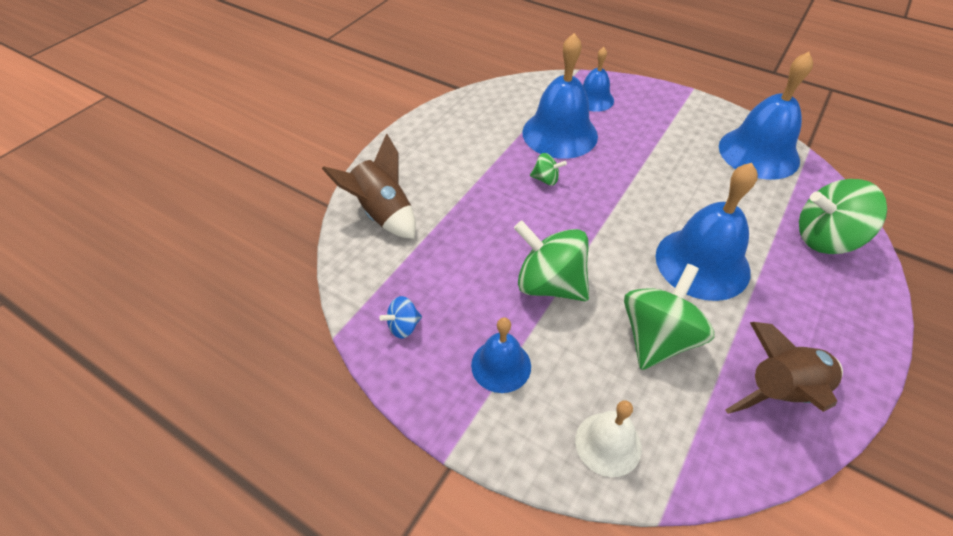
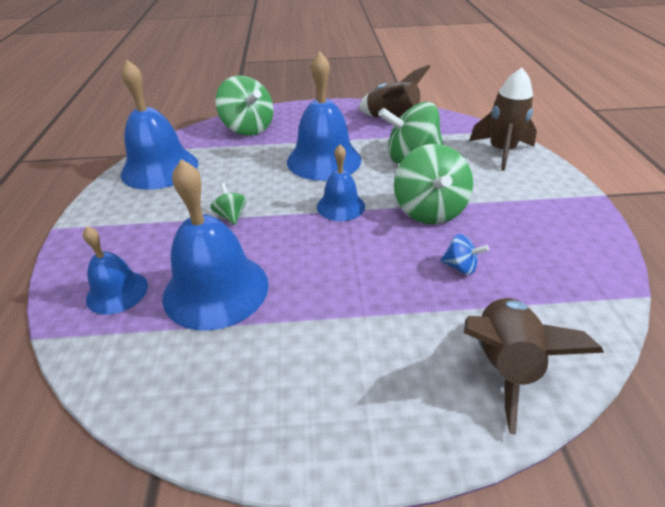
camera: 125 degrees left, 10 degrees down
(403, 326) = (575, 261): blue spinning top -> blue spinning top (460, 267)
(501, 365) = (522, 202): blue bell -> blue bell (340, 206)
(546, 179) = (308, 265): green spinning top -> green spinning top (231, 216)
(608, 444) = (501, 152): white bell -> brown rocket

